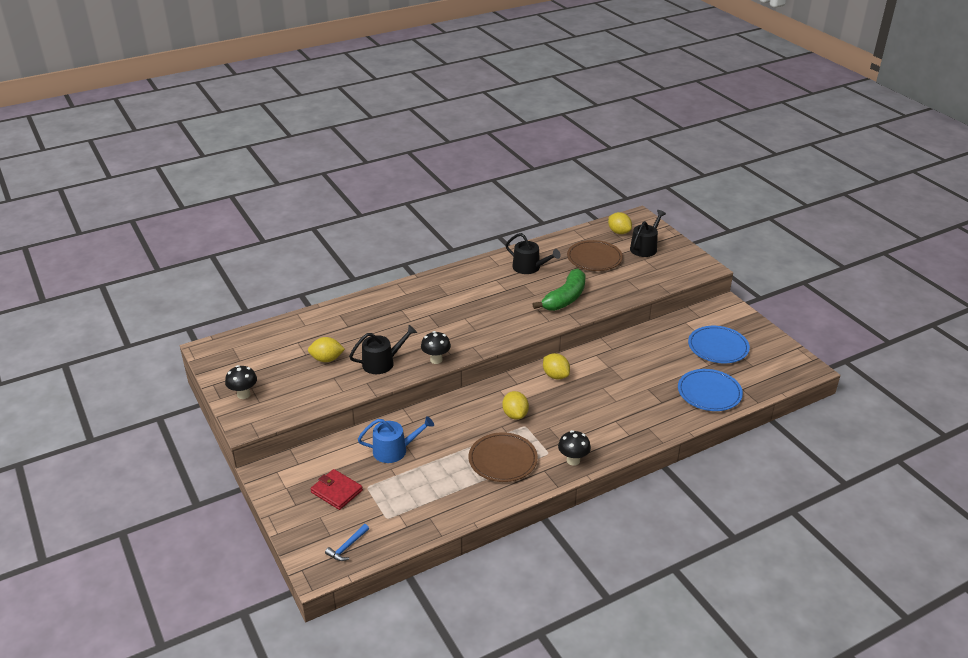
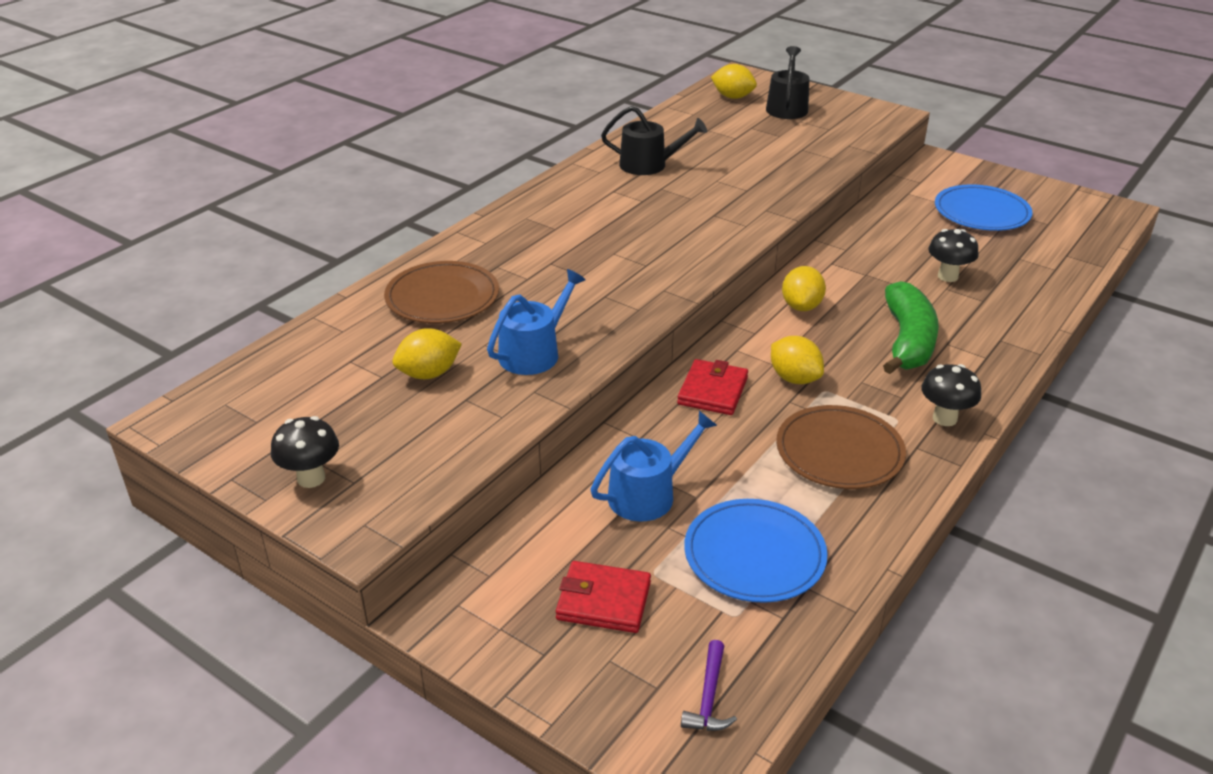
camera: 25 degrees left, 0 degrees up
(347, 547) = (709, 697): blue hammer -> purple hammer
(382, 362) = (534, 352): black watering can -> blue watering can
(436, 360) = (623, 324): black mushroom -> black mushroom (947, 276)
(468, 408) = (712, 391): none -> red wallet
(555, 375) = (801, 306): yellow lemon -> yellow lemon turned 75 degrees clockwise
(565, 298) = (740, 192): green banana -> green banana (907, 341)
(594, 258) = (731, 134): brown plate -> brown plate (442, 297)
(709, 392) = (1031, 271): blue plate -> blue plate (754, 555)

